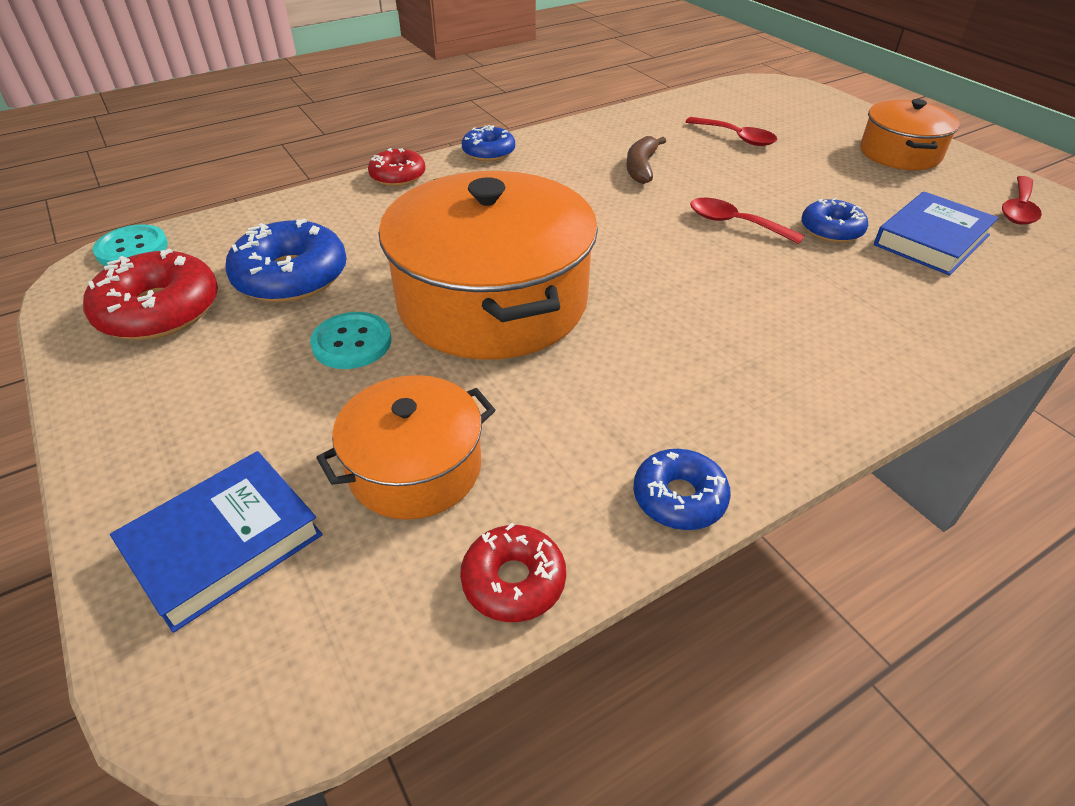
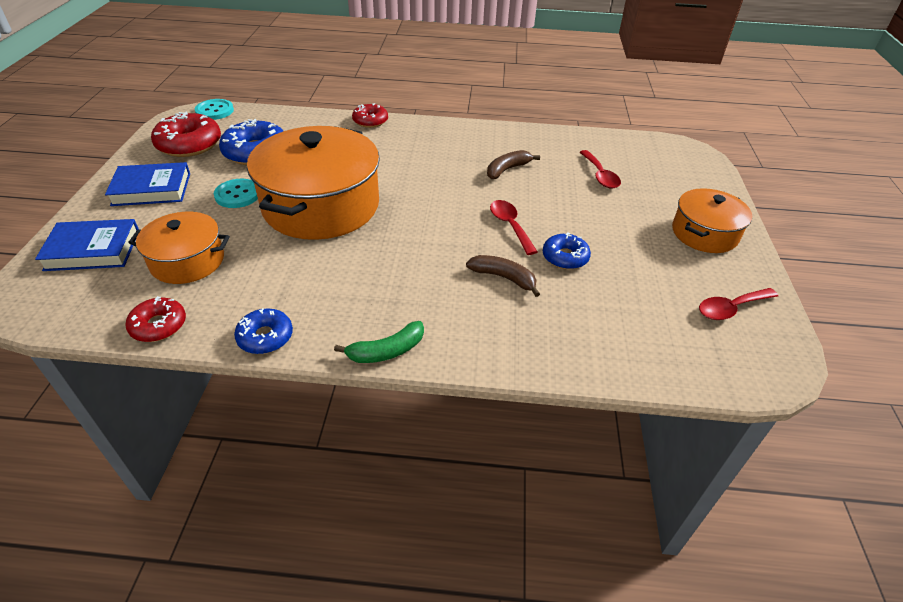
camera: 35 degrees right, 0 degrees up
(488, 152) = (435, 126): blue donut -> none
(813, 279) = (504, 278): none -> brown banana
(831, 423) = (386, 351): none -> green banana
(931, 240) = (623, 295): blue book -> blue book (152, 189)

